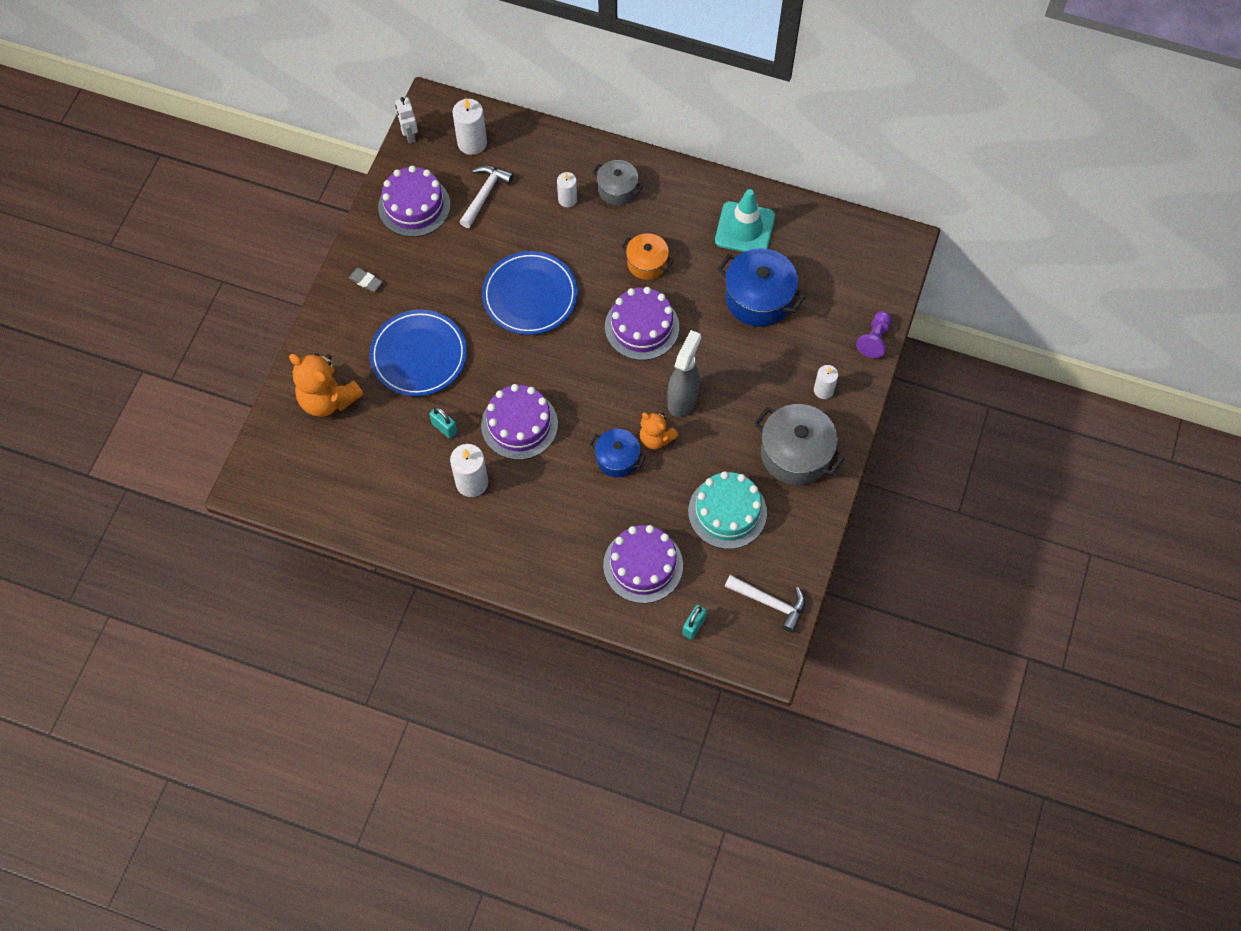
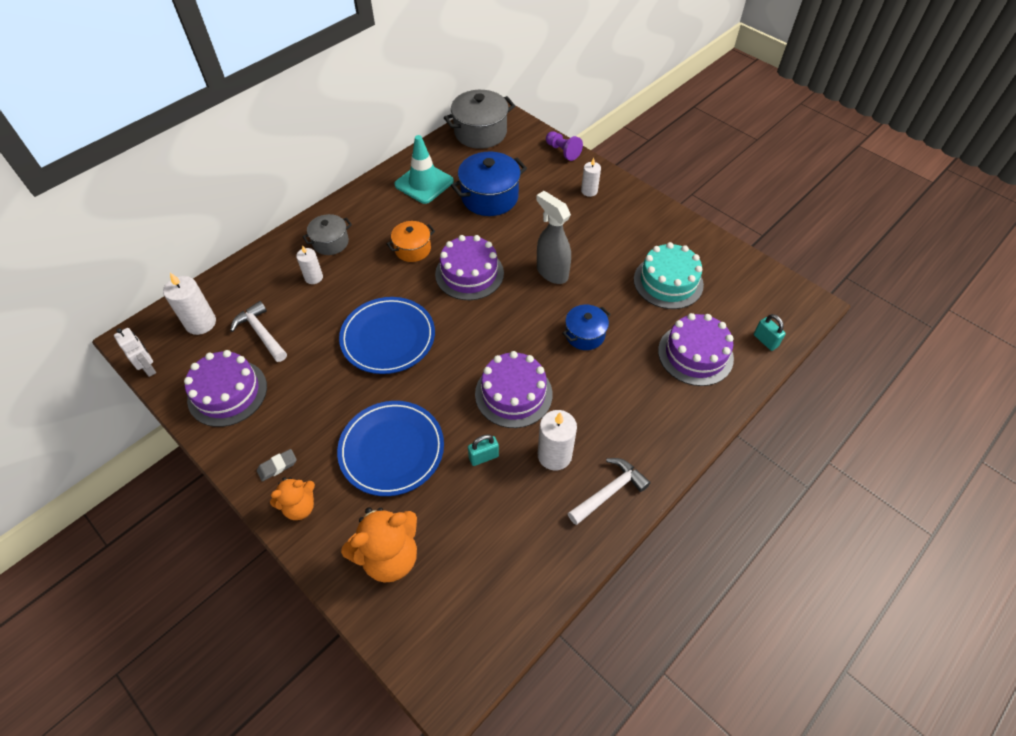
camera: 65 degrees left, 10 degrees down
(409, 135) = (149, 368): white robot -> white robot turned 135 degrees counterclockwise
(655, 438) = (579, 302): orange teddy bear -> orange teddy bear (300, 507)
(770, 603) = (760, 285): white hammer -> white hammer (609, 491)
(795, 454) = (635, 225): grey pot -> grey pot (480, 132)

